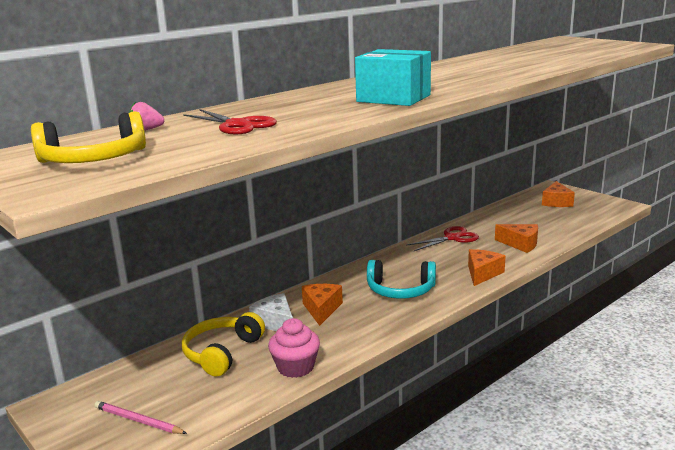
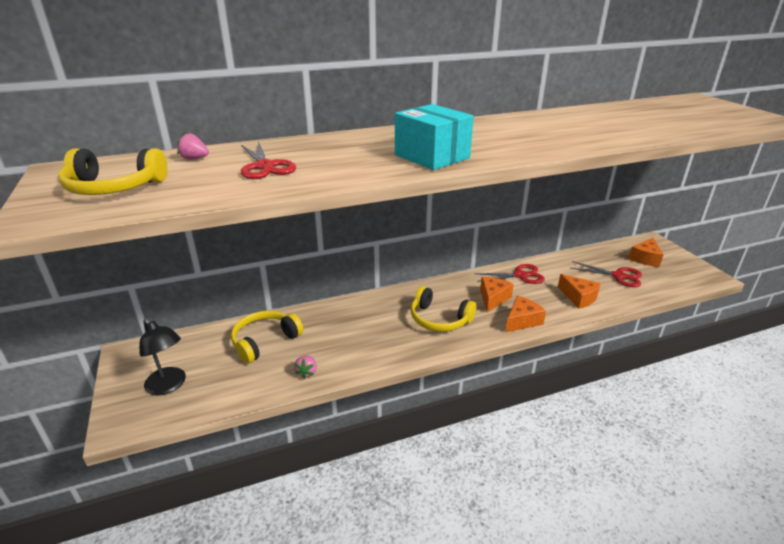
camera: 20 degrees right, 10 degrees up
(138, 421) = (169, 386): pink pencil -> black lamp
(275, 322) = (321, 324): white cheese -> none
(295, 367) = (307, 372): pink cupcake -> pink strawberry
(321, 309) = (364, 321): orange cheese -> orange cheese (493, 298)
(400, 290) = (439, 319): turquoise headphones -> yellow headphones
(543, 220) = (618, 276): none -> red scissors

